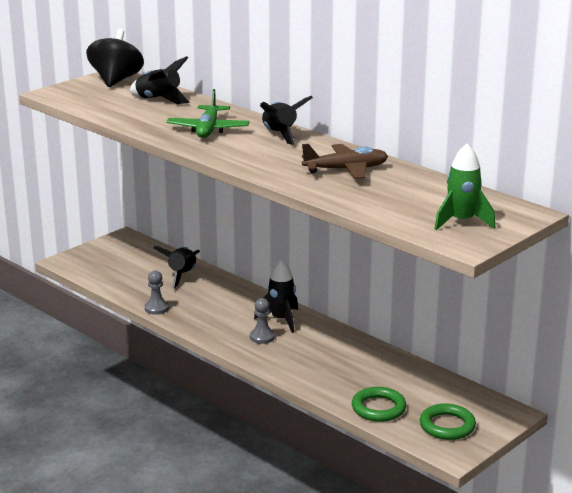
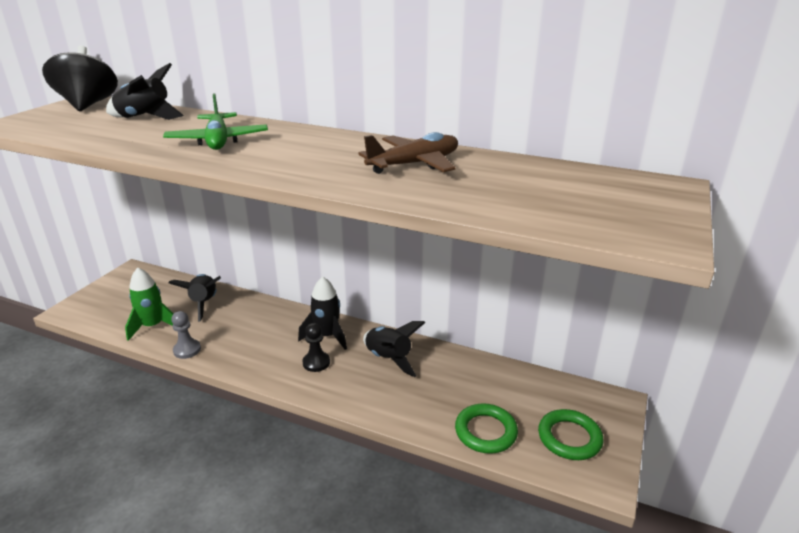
camera: 20 degrees left, 5 degrees up
(262, 337) = (316, 362): grey pawn -> black pawn
(280, 135) = (307, 137): black rocket -> black rocket (388, 359)
(462, 222) = (615, 208): green rocket -> green rocket (153, 326)

